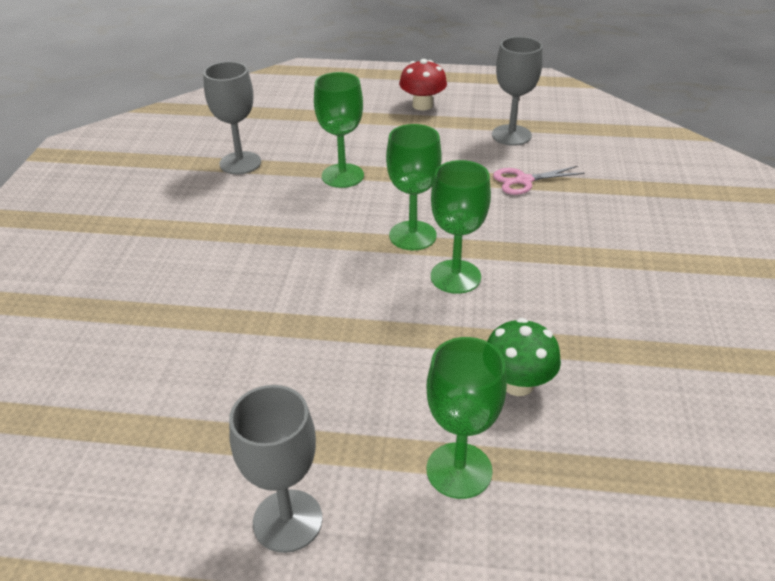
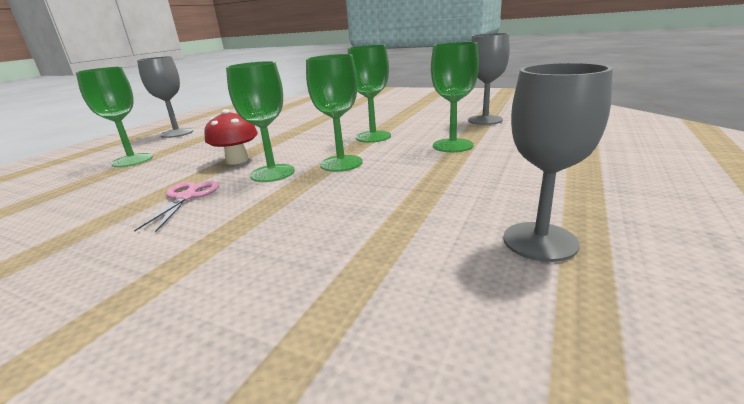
camera: 110 degrees right, 15 degrees down
(312, 234) = (373, 137): none -> green goblet
(422, 105) = (635, 187): red mushroom -> red mushroom (237, 160)
(517, 383) = (148, 180): green mushroom -> none
(523, 181) = (397, 227): pink scissors -> pink scissors (186, 197)

